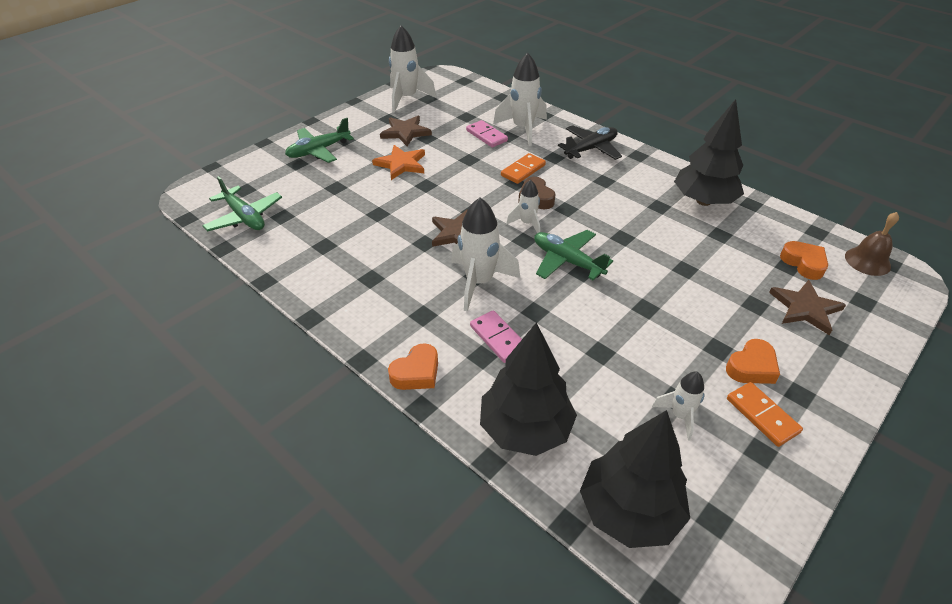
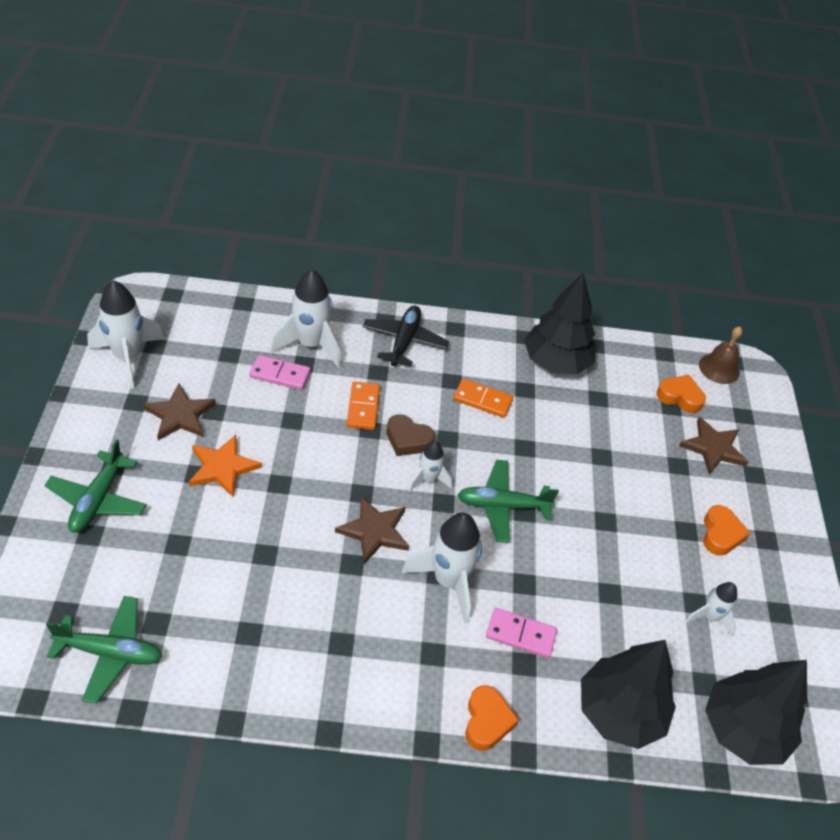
camera: 45 degrees left, 5 degrees up
(762, 415) = (758, 577): orange domino -> orange domino (482, 400)

